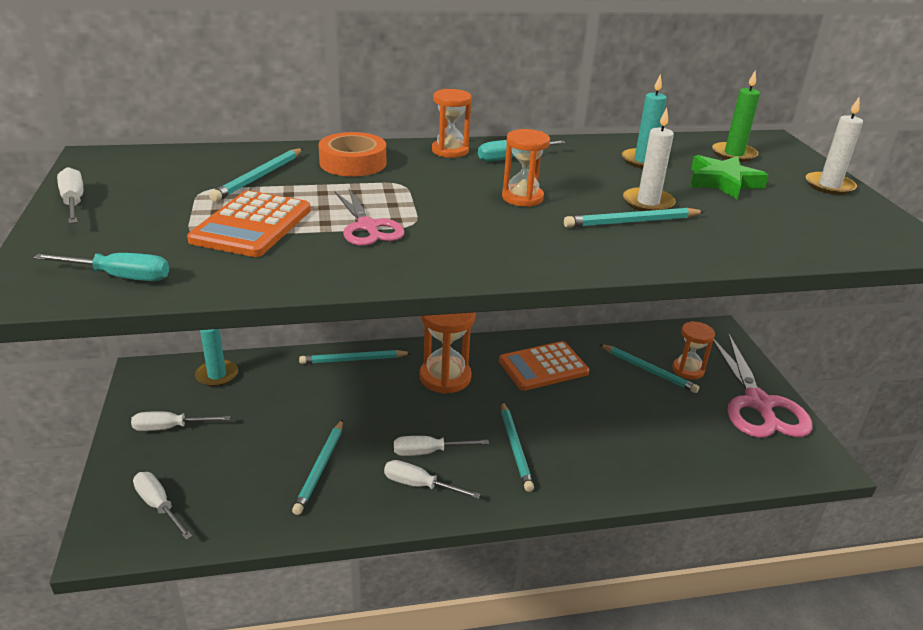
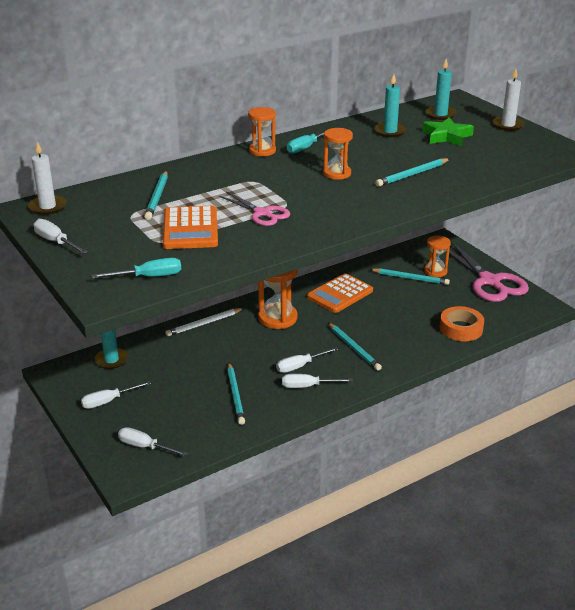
camera: 20 degrees left, 0 degrees up
(353, 163) = (208, 173): orange tape -> orange tape (461, 328)
(353, 360) = (204, 324): turquoise pencil -> white pencil
(648, 203) = (412, 160): white candle -> white candle (47, 207)
(733, 154) = (440, 114): green candle -> turquoise candle

